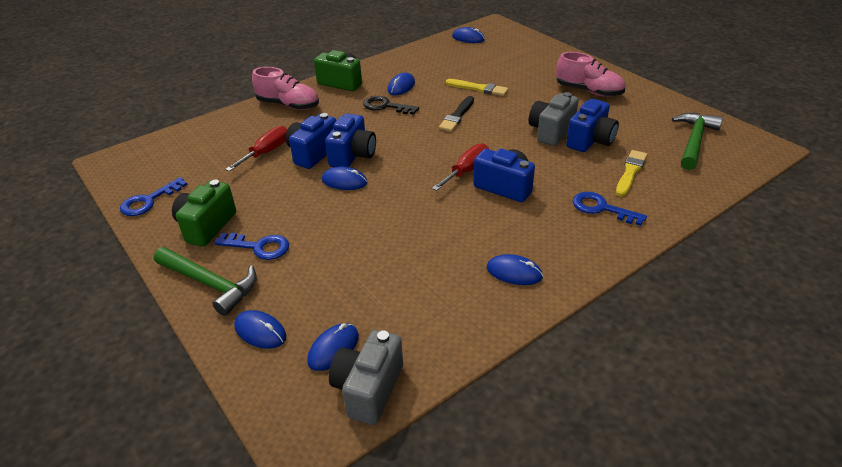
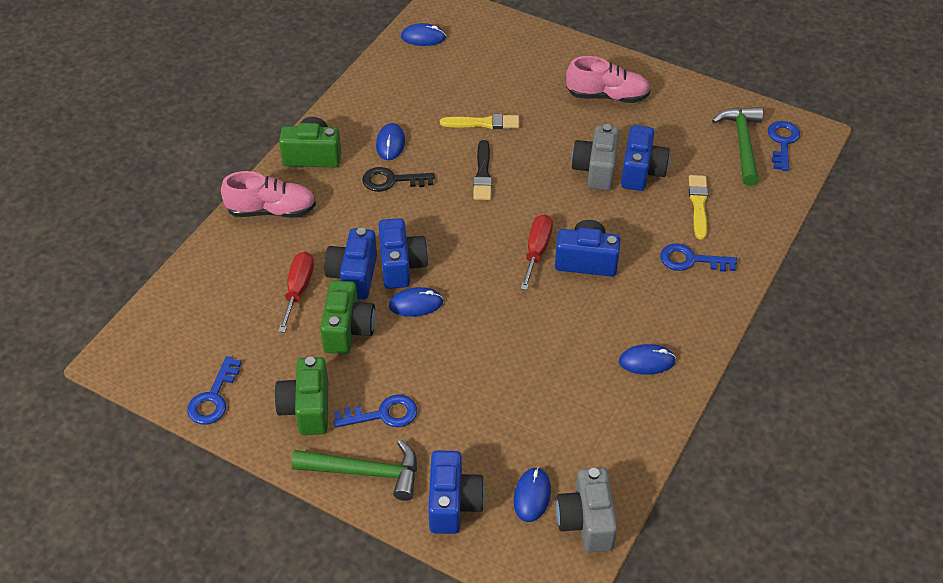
camera: 25 degrees left, 10 degrees up
(260, 331) = (453, 503): blue mouse -> blue camera
(280, 185) = (348, 330): none -> green camera
(734, 147) = (782, 142): none -> blue key

